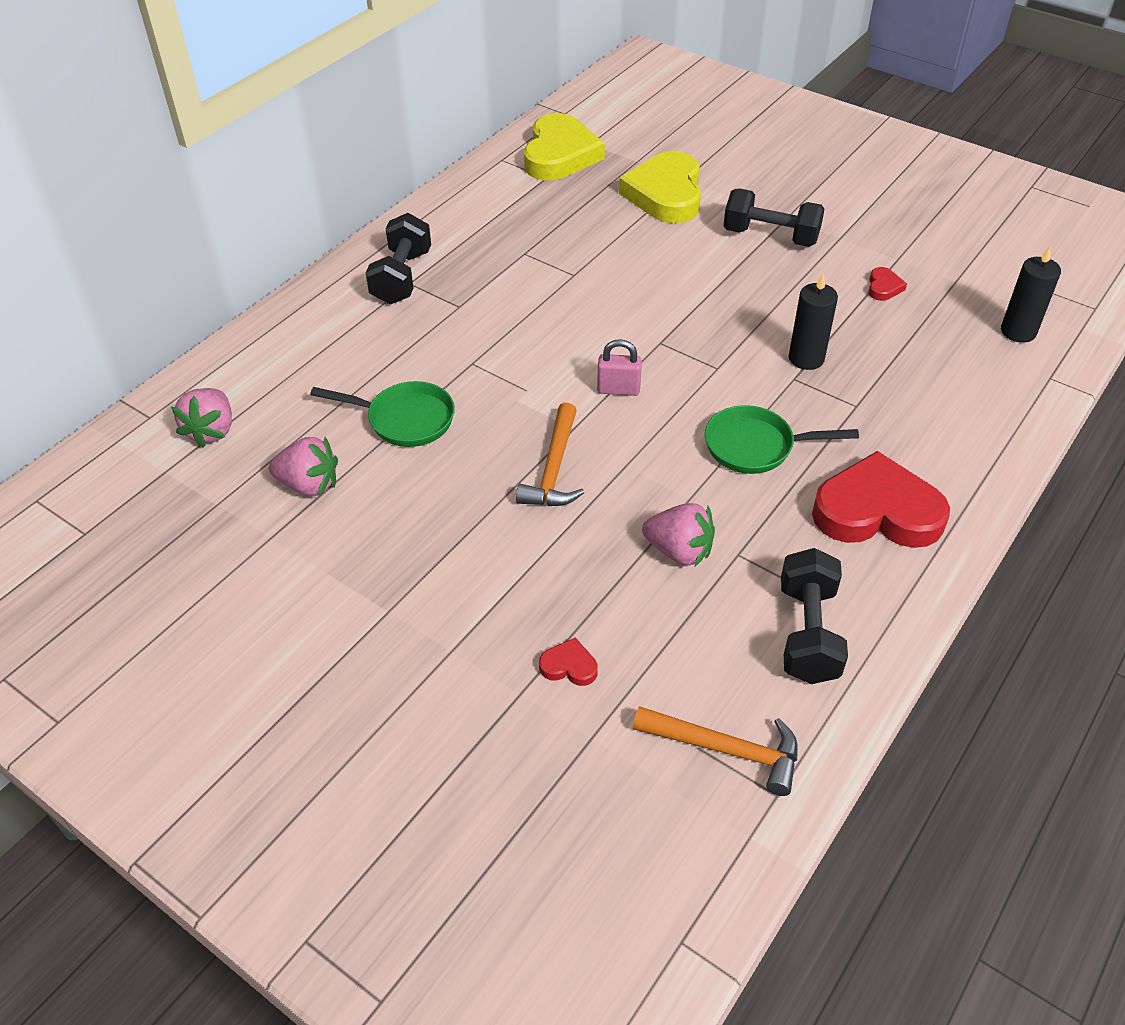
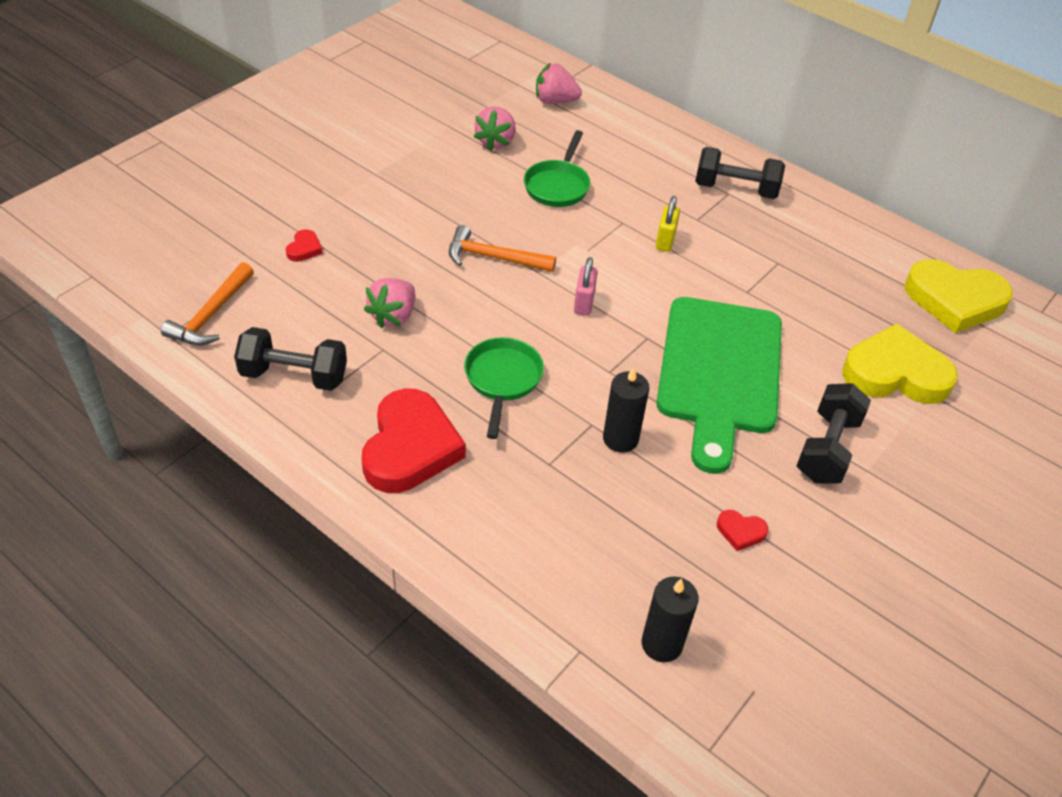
camera: 90 degrees right, 0 degrees up
(501, 330) = (665, 241): none -> yellow padlock
(696, 295) = (719, 372): none -> green cutting board

